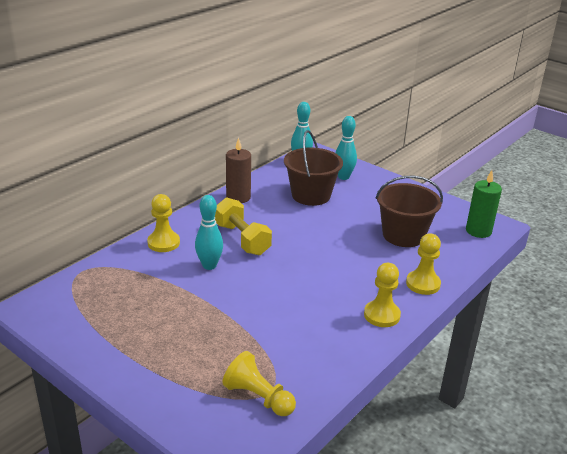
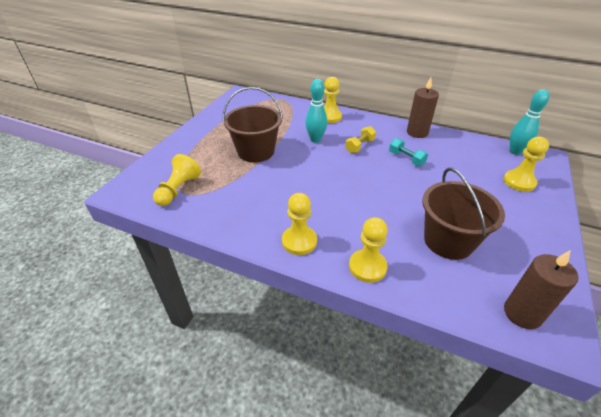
camera: 75 degrees right, 10 degrees up
(242, 239) = (360, 146): yellow dumbbell -> yellow dumbbell, size x0.59
(281, 218) = (406, 159): none -> turquoise dumbbell
(311, 195) = (461, 168): brown bucket -> brown bucket (256, 151)
(343, 177) = (519, 182): turquoise bowling pin -> yellow pawn
(478, 231) = (522, 313): green candle -> brown candle

